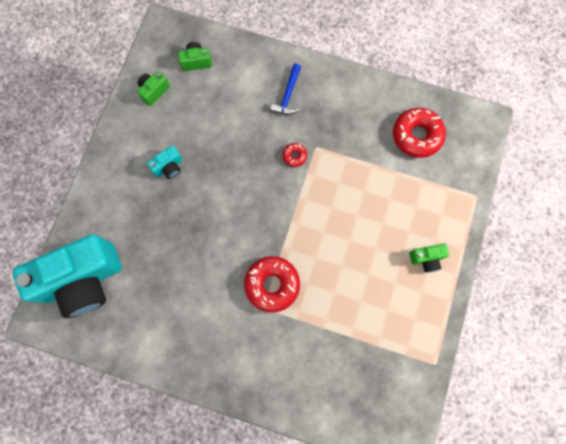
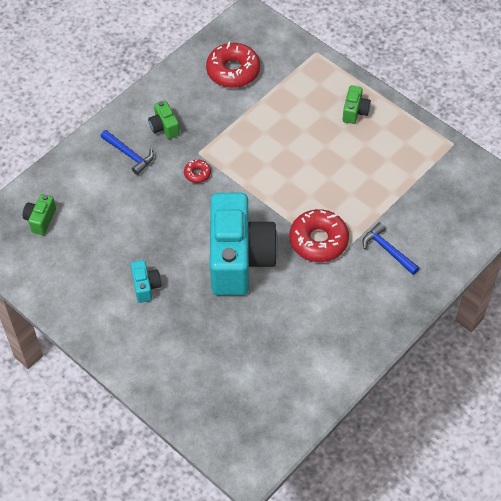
camera: 65 degrees left, 20 degrees down
(84, 280) = (227, 408): turquoise camera -> turquoise camera (239, 259)
(154, 91) = (50, 270): green camera -> green camera (164, 127)
(289, 349) = (388, 250): none -> blue hammer

